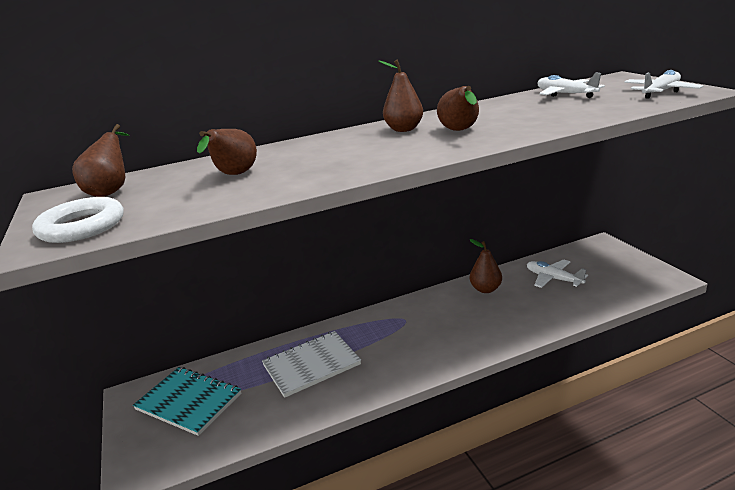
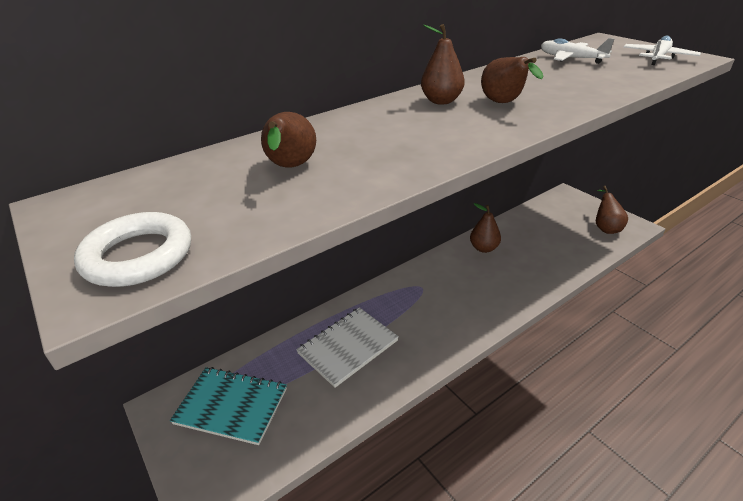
camera: 15 degrees left, 10 degrees up
(111, 191) = (140, 195): brown pear -> brown pear (605, 228)
(553, 279) = (539, 233): white plane -> none

